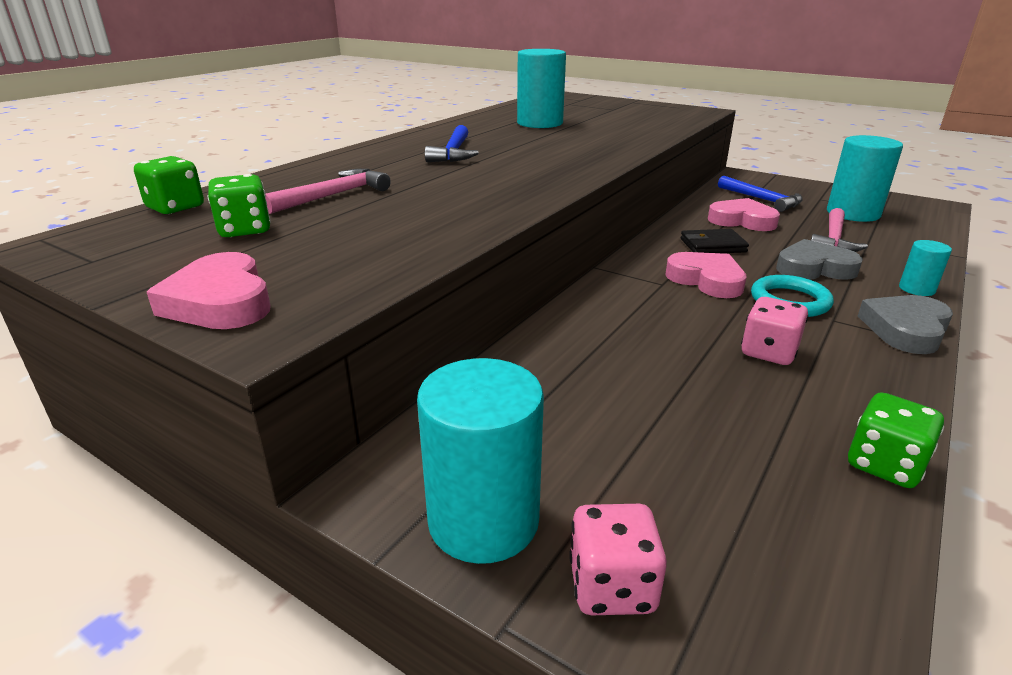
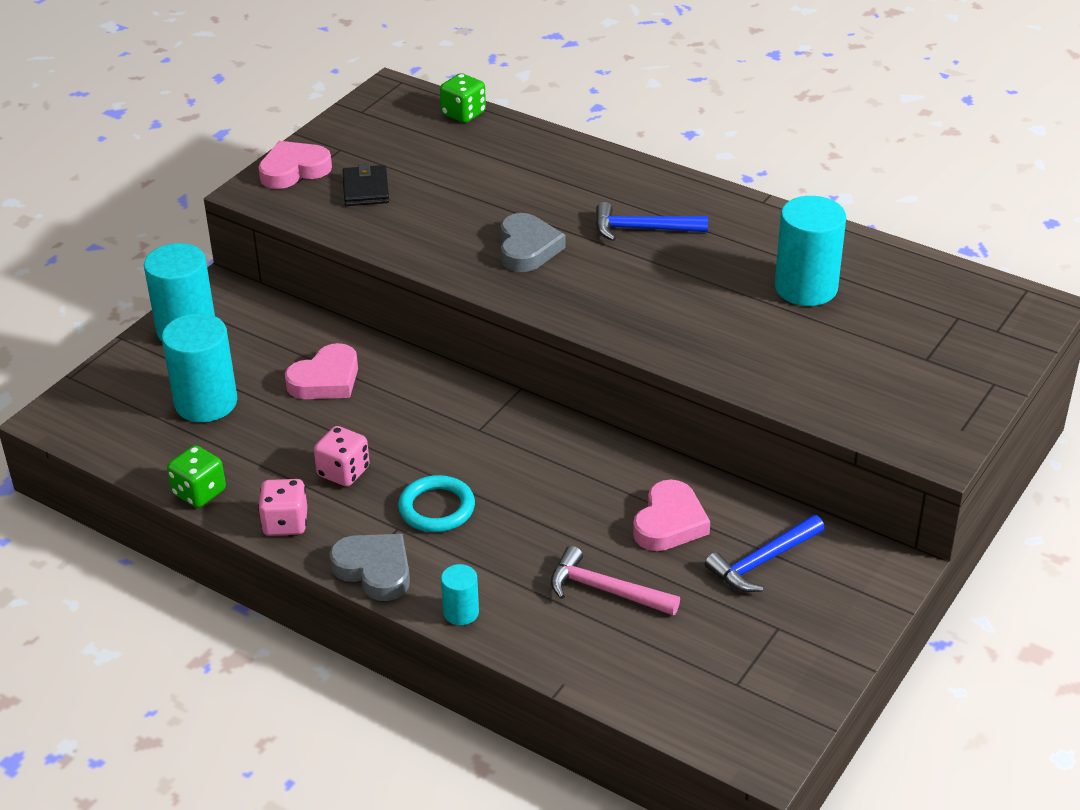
camera: 90 degrees right, 10 degrees up
(244, 230) = (412, 153): green dice -> none
(333, 195) = (492, 178): pink hammer -> none
(612, 586) = (134, 370): pink dice -> pink dice (285, 523)
(706, 280) = (486, 460): pink heart -> pink heart (326, 380)
(712, 245) = (581, 481): black wallet -> black wallet (365, 189)
(814, 268) = (517, 548): grey heart -> grey heart (527, 248)
(853, 213) = (711, 642): turquoise cylinder -> turquoise cylinder (206, 402)

